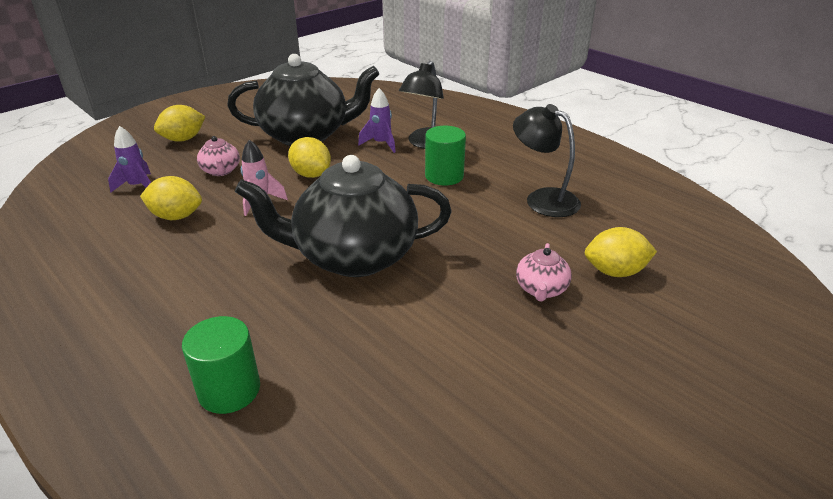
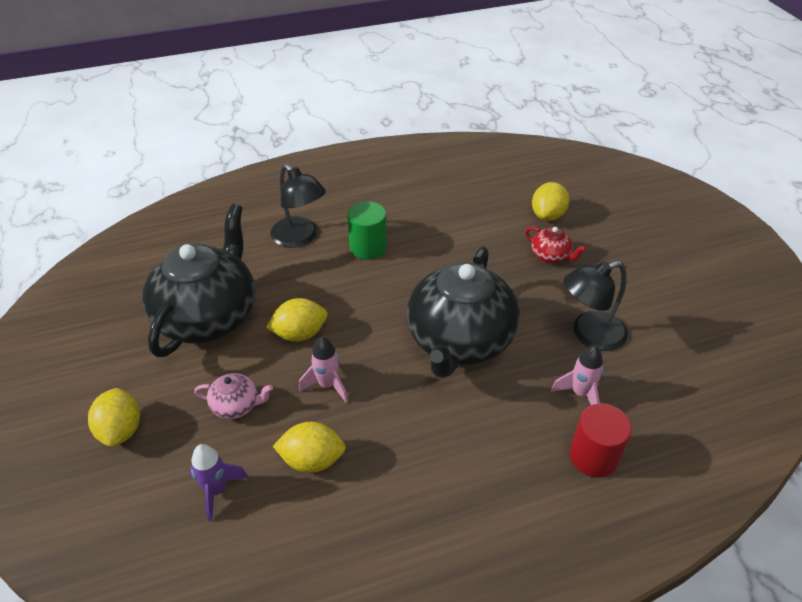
camera: 65 degrees left, 10 degrees up
(176, 216) = (312, 460): yellow lemon -> yellow lemon turned 60 degrees clockwise
(229, 390) = (593, 456): green cylinder -> red cylinder
(322, 360) = (580, 393): none -> pink rocket
(381, 144) = (275, 267): purple rocket -> none
(541, 289) = (550, 256): pink teapot -> red teapot
(543, 199) = (440, 208): black lamp -> black lamp (589, 334)

